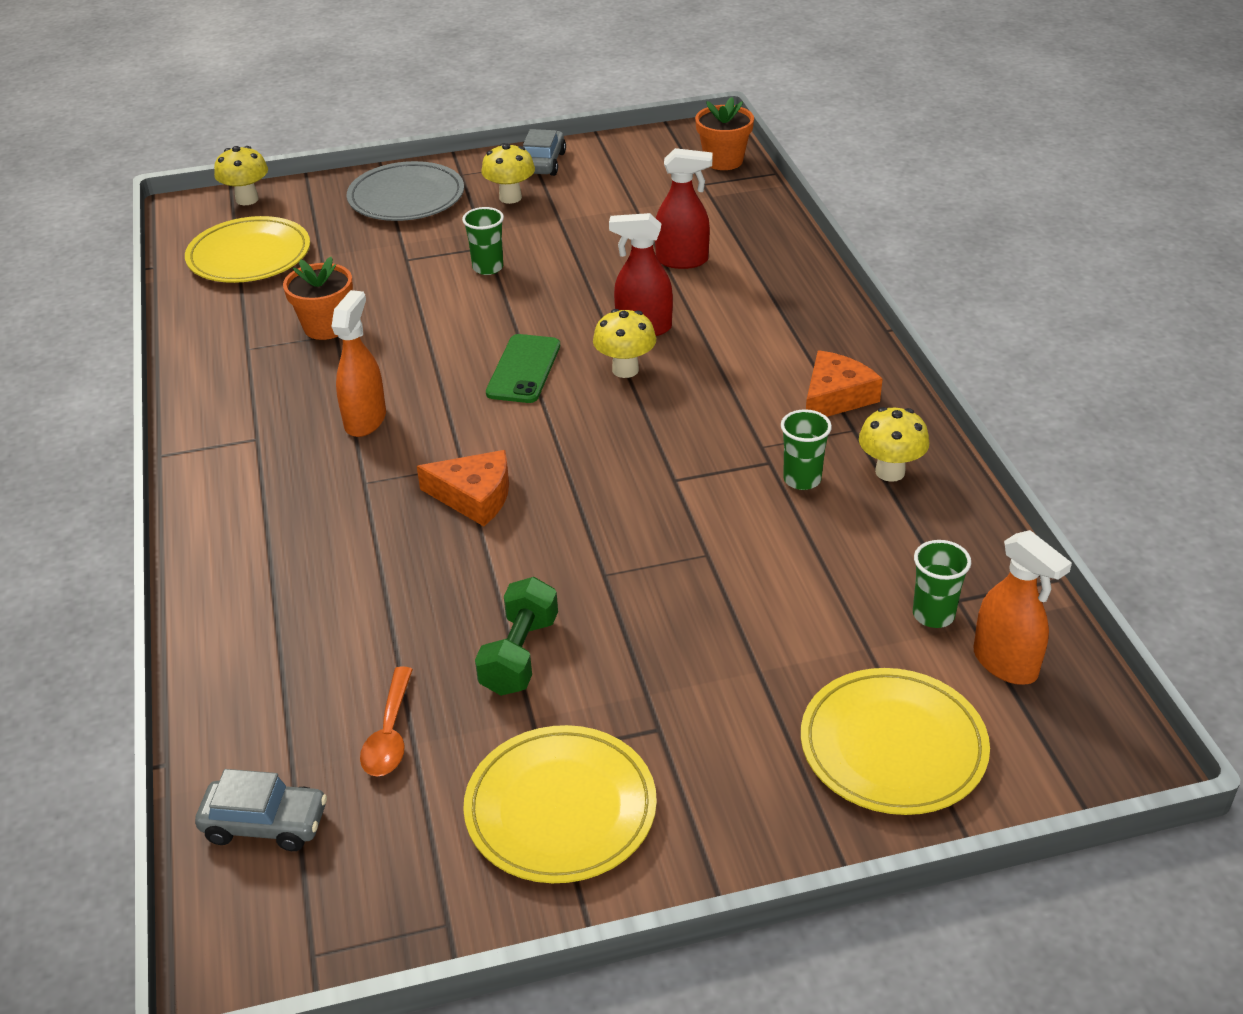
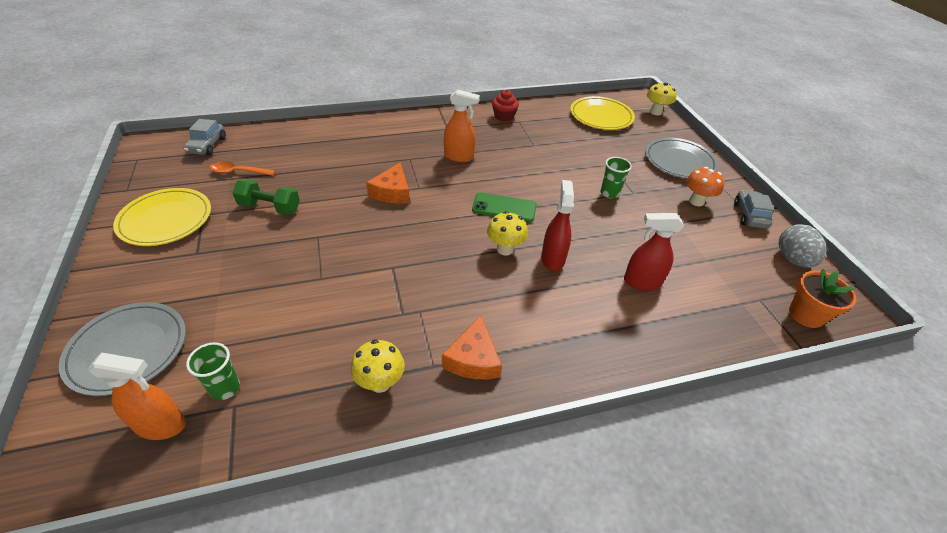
camera: 85 degrees right, 5 degrees up
(224, 366) = (504, 116): none -> red cupcake
(326, 327) = (540, 141): orange flower pot -> none
(510, 197) = (696, 201): yellow mushroom -> orange mushroom
(543, 163) = (749, 215): grey car -> grey car turned 90 degrees counterclockwise
(630, 150) = (792, 259): none -> grey egg
(682, 260) = (642, 282): red spray bottle -> red spray bottle turned 90 degrees clockwise
(802, 479) = (381, 329): green cup -> none
(835, 397) = (473, 359): orange cheese -> orange cheese turned 60 degrees clockwise
(893, 746) = (128, 350): yellow plate -> grey plate
(1005, 664) = (161, 425): orange spray bottle -> orange spray bottle turned 135 degrees counterclockwise

